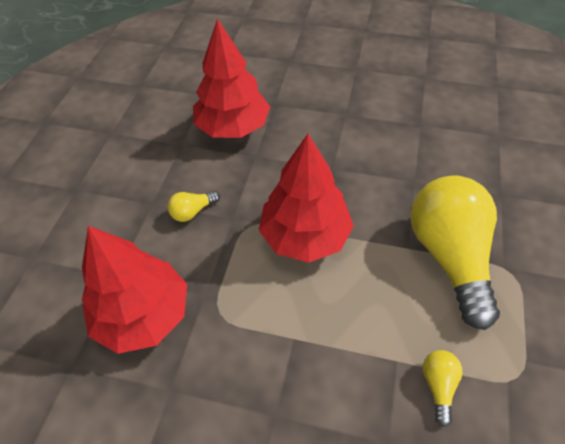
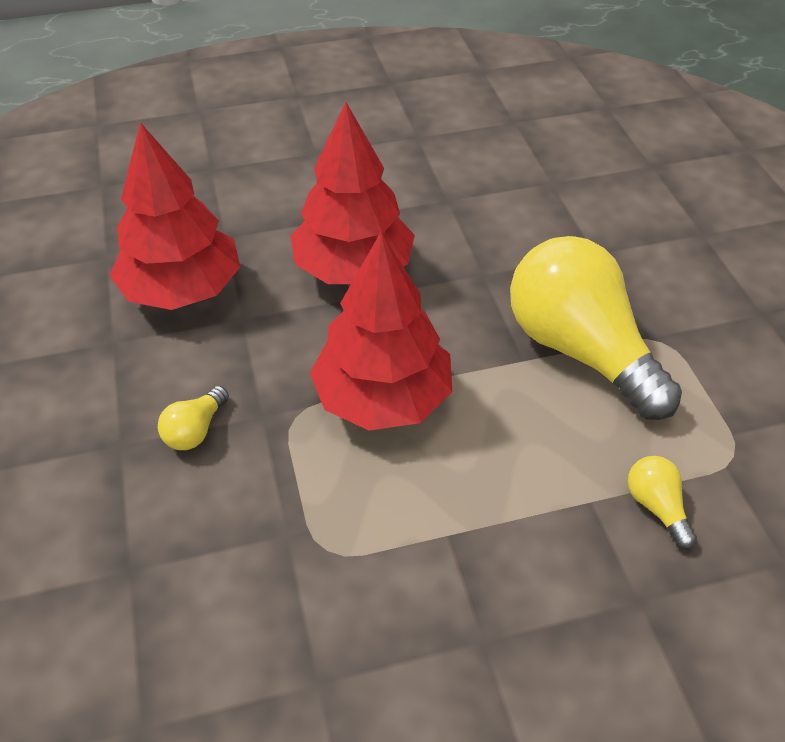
camera: 30 degrees left, 5 degrees down
(143, 314) = (211, 604): red tree -> red tree (353, 269)

